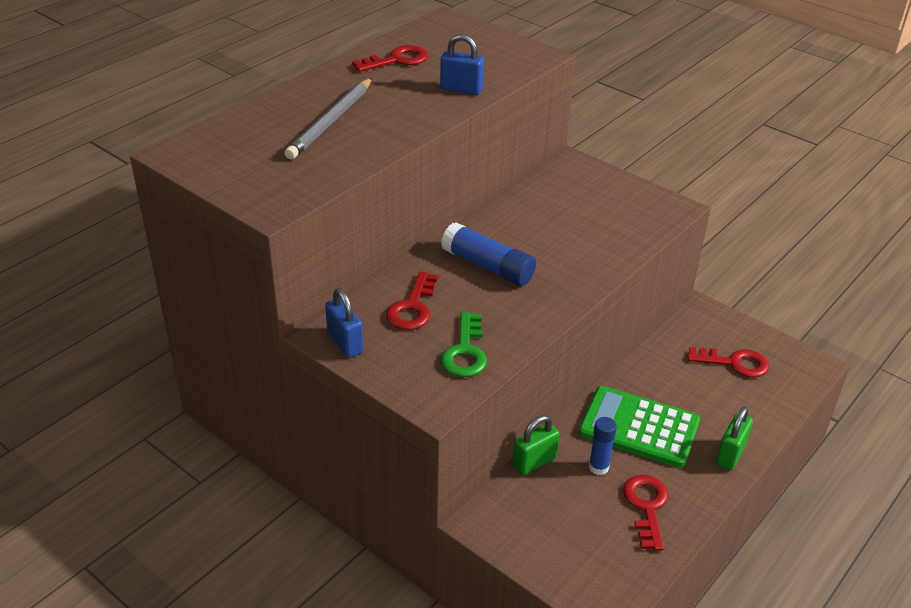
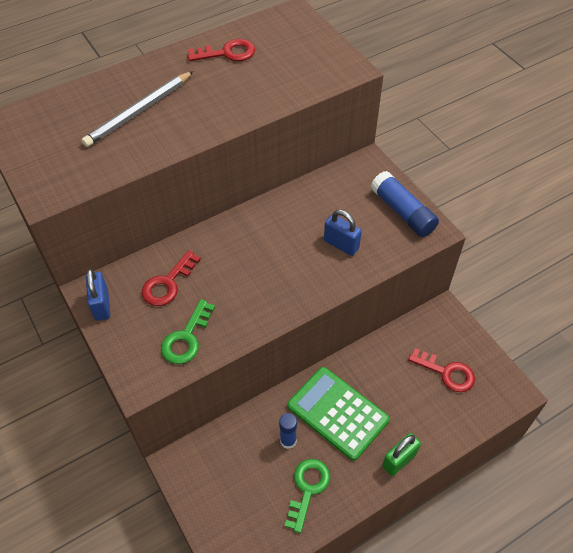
camera: 20 degrees right, 15 degrees up
(461, 89) = (263, 96): blue padlock -> blue padlock (341, 244)
(488, 266) = (246, 256): blue glue stick -> blue glue stick (402, 212)
(534, 462) = (241, 421): green padlock -> none
(646, 507) = (307, 488): red key -> green key

